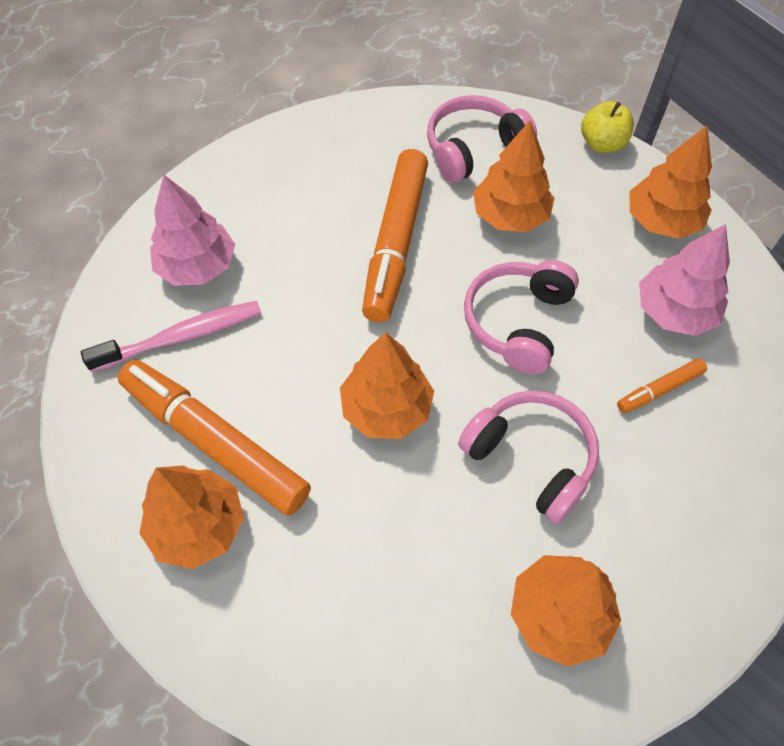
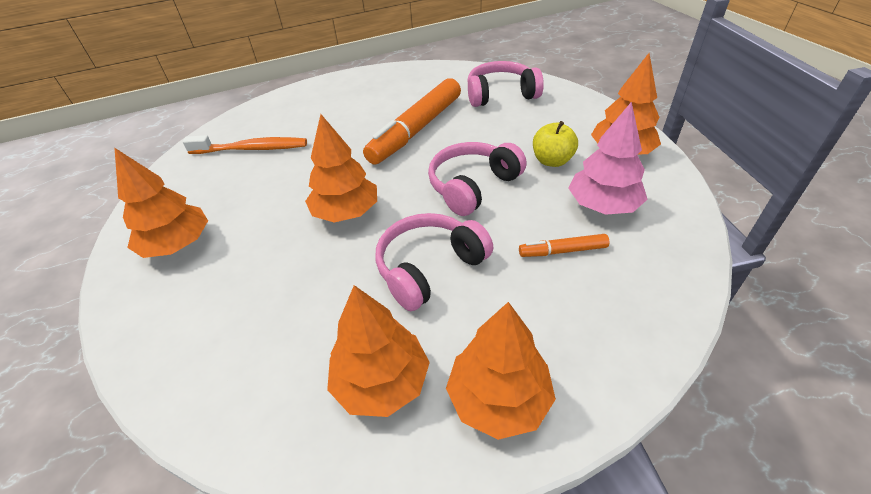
camera: 25 degrees right, 15 degrees down
(181, 337) = (252, 149): pink toothbrush -> orange toothbrush
(197, 266) = (288, 119): pink tree -> none
(215, 442) = (226, 203): orange marker -> none
(510, 216) = (504, 130): orange tree -> orange tree (499, 399)
(531, 458) = (429, 268): pink headphones -> pink headphones turned 105 degrees counterclockwise
(602, 144) = (596, 105): yellow apple -> yellow apple (552, 161)

